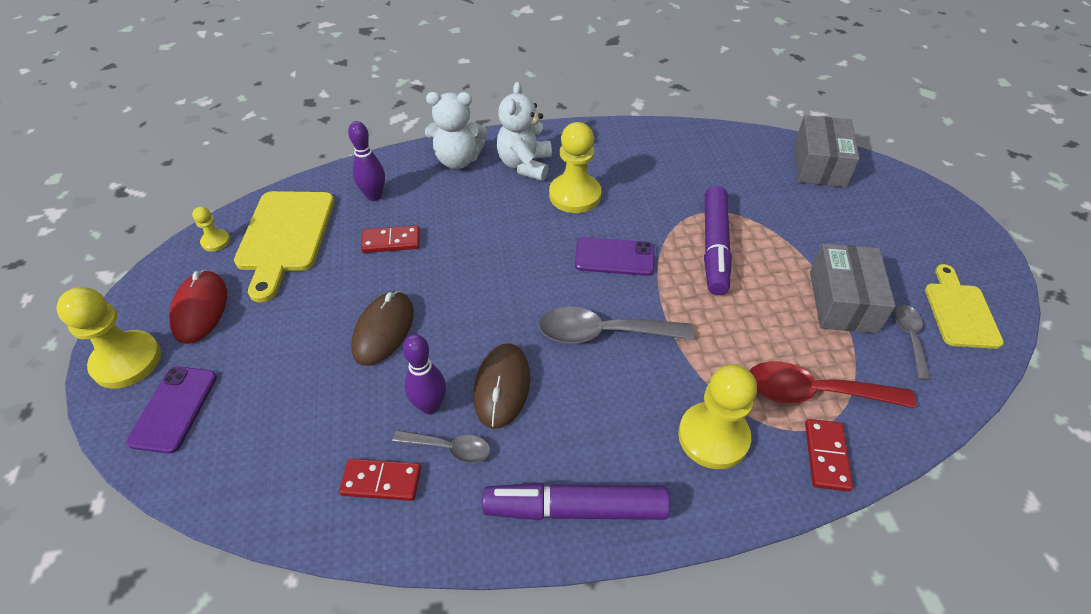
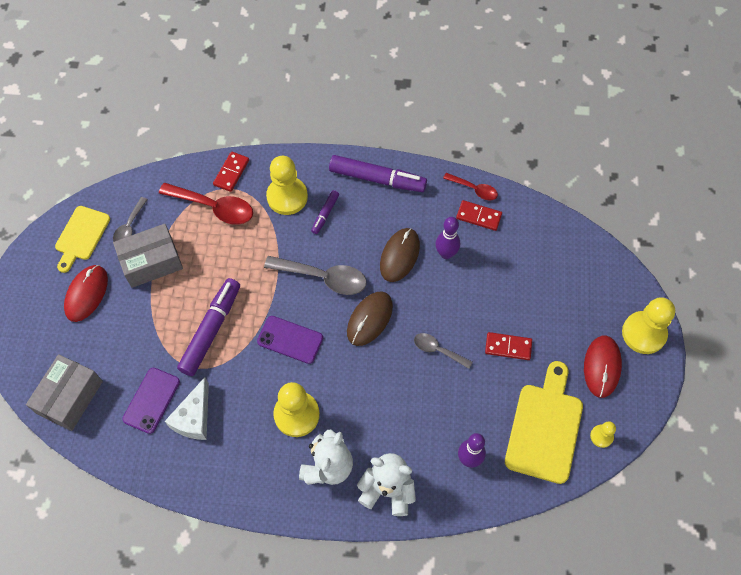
camera: 165 degrees left, 15 degrees up
(174, 409) = (604, 289): purple phone -> purple phone (151, 400)
(383, 330) = (470, 316): brown mouse -> brown mouse (369, 319)
(391, 241) = (458, 400): red domino -> red domino (508, 347)
(393, 533) = (474, 189): none -> red spoon
(449, 448) = (438, 226): grey spoon -> grey spoon (438, 350)
(639, 423) = (325, 214): none -> purple marker
(681, 173) = (194, 418): none -> white cheese
(842, 301) = (151, 262): grey box -> grey box turned 45 degrees clockwise
(889, 251) = (86, 294): none -> red mouse

